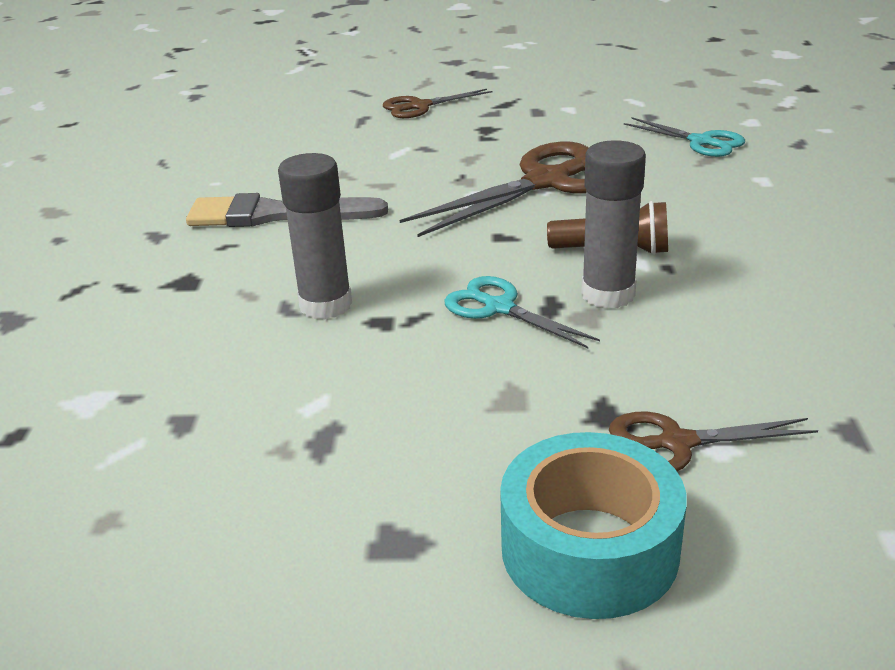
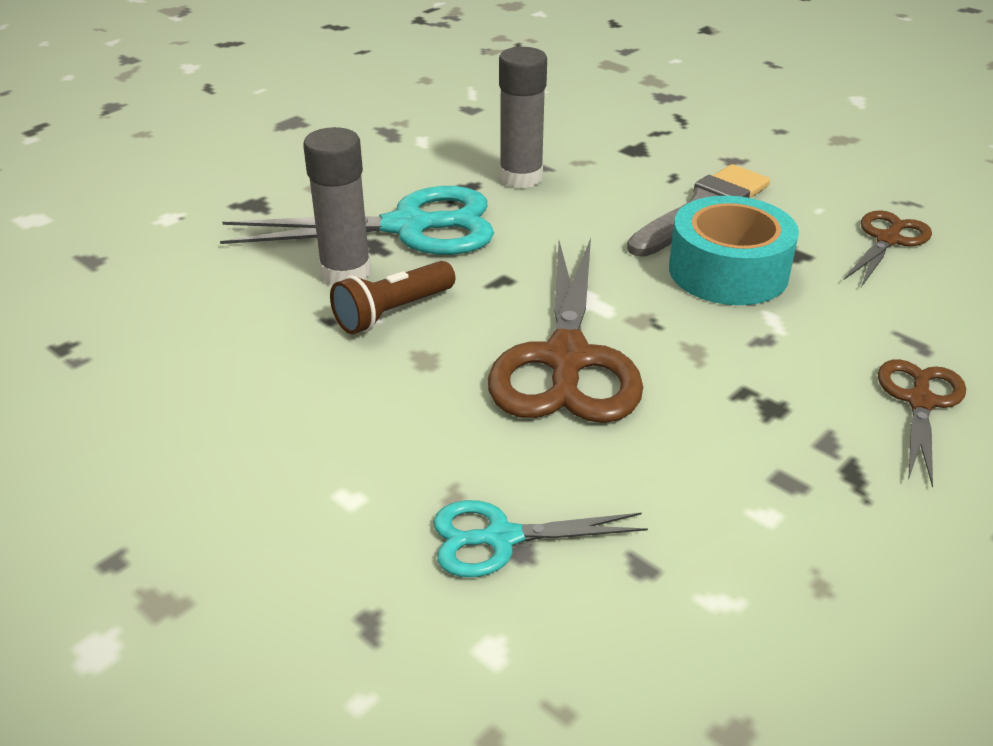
camera: 130 degrees right, 5 degrees up
(499, 308) = (408, 227): turquoise scissors -> turquoise scissors, size x1.83
(589, 549) = (199, 154): turquoise tape -> turquoise tape (728, 271)
(676, 443) = (196, 208): brown scissors -> brown scissors (888, 240)

